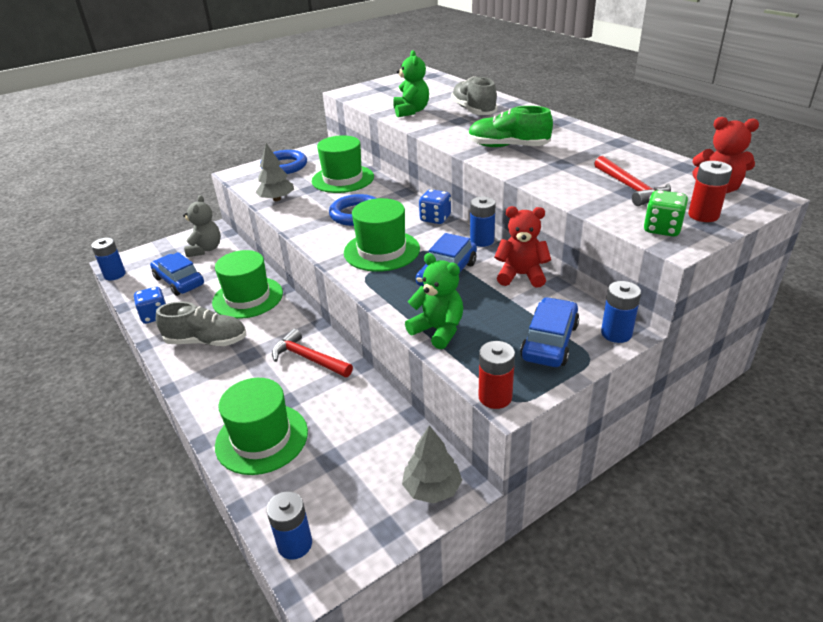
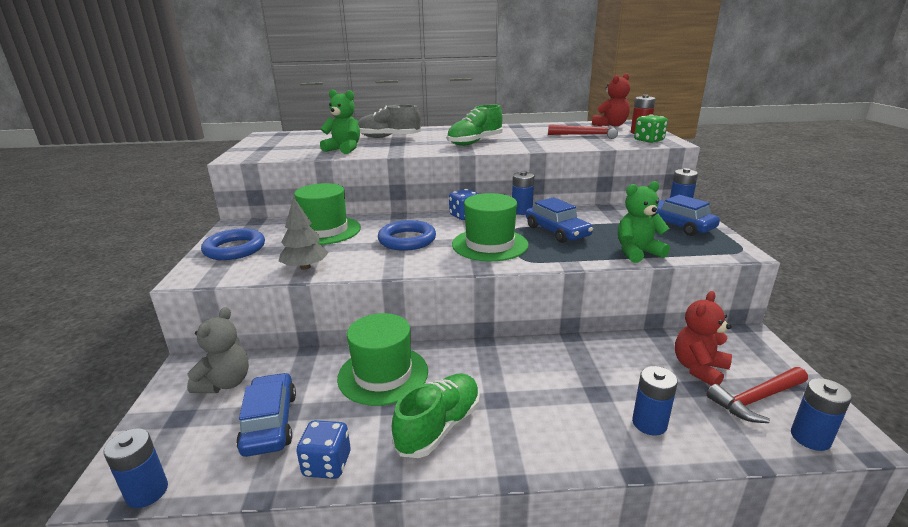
camera: 60 degrees left, 10 degrees down
(179, 281) = (270, 423): blue car -> blue car turned 90 degrees clockwise
(205, 249) = (225, 383): grey teddy bear -> grey teddy bear turned 75 degrees clockwise
(206, 341) = (439, 426): grey shoe -> green shoe
(262, 438) = (649, 423): green hat -> blue battery
(308, 358) = (537, 362): red hammer -> red hammer (756, 399)
(432, 488) = (750, 347): grey tree -> none
(495, 397) = (735, 255): red battery -> none
(521, 275) = (585, 212): red teddy bear -> red teddy bear (699, 369)

